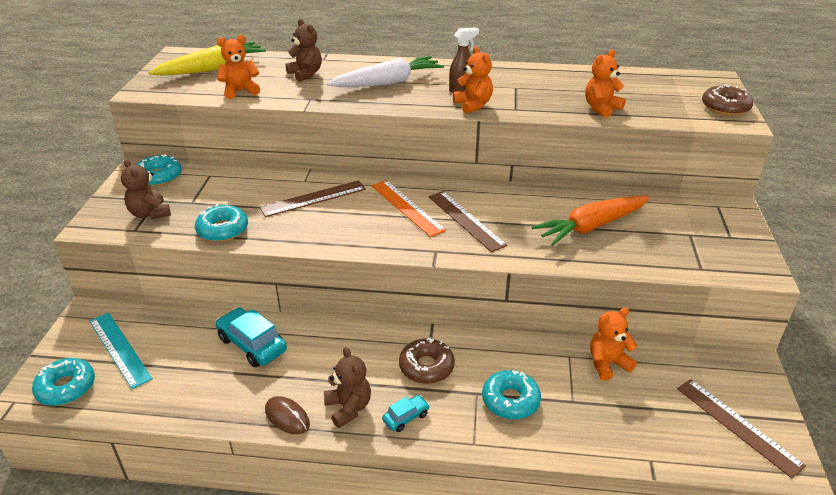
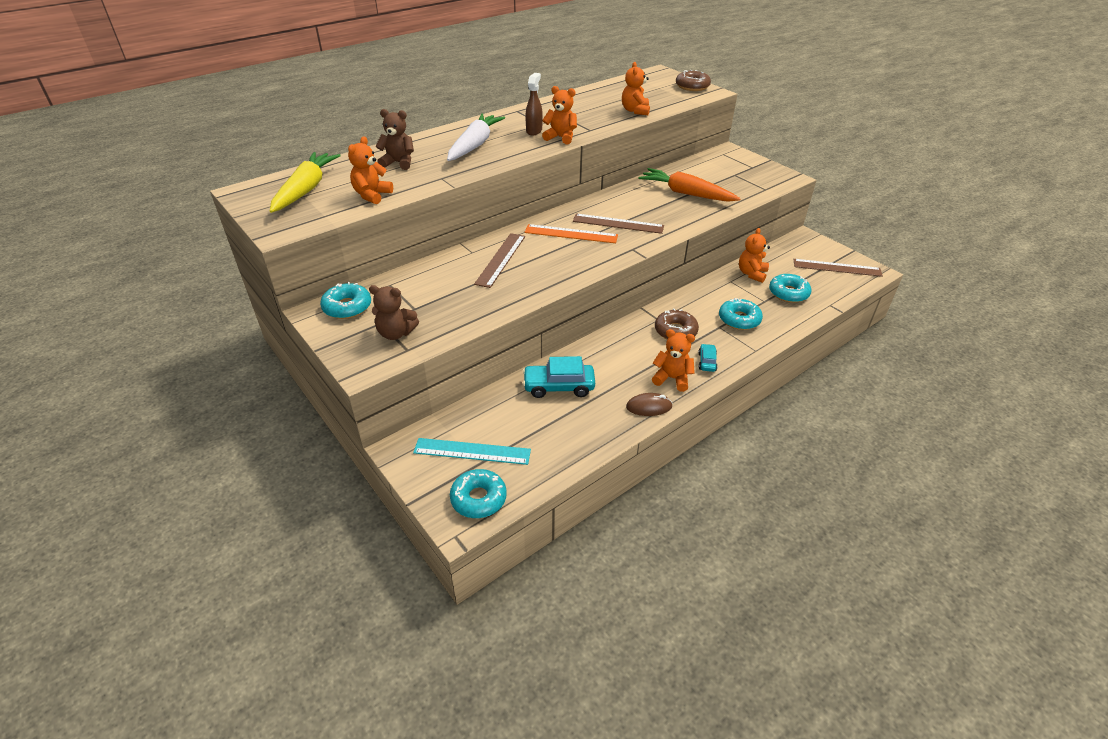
camera: 45 degrees left, 5 degrees up
(222, 230) = (476, 311): turquoise donut -> turquoise donut (788, 293)
(348, 408) = (672, 378): brown teddy bear -> orange teddy bear
(591, 227) = (686, 193): orange carrot -> orange carrot turned 105 degrees clockwise

